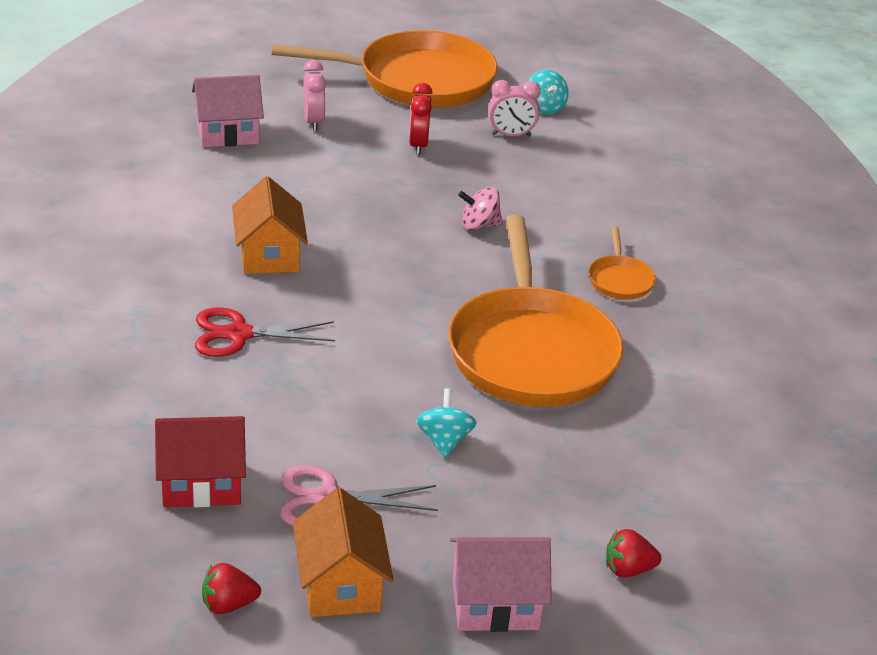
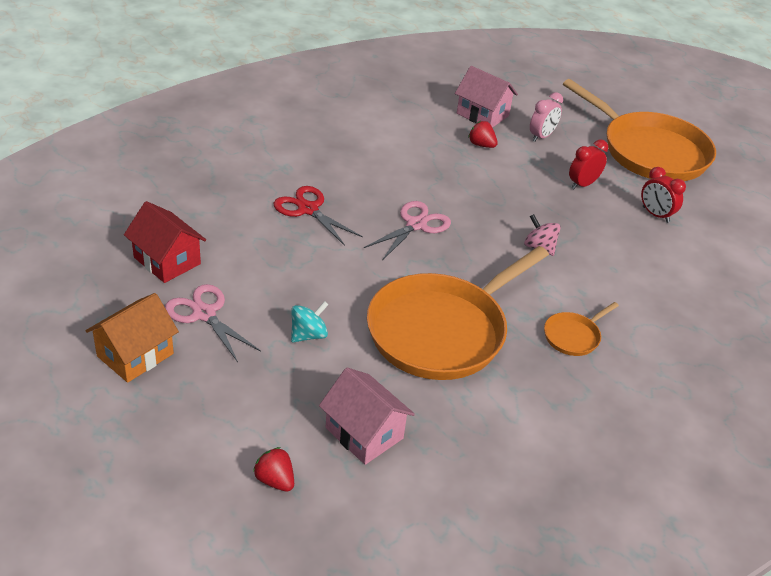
camera: 50 degrees right, 5 degrees up
(228, 604) = (78, 320): red strawberry -> red strawberry (481, 145)
(269, 255) = (393, 184): orange house -> none
(355, 278) = (416, 225): none -> pink scissors
(495, 604) = (180, 430): pink house -> pink house (364, 433)
(511, 135) = (655, 215): pink clock -> red clock
(545, 107) = (710, 214): turquoise spinning top -> none

